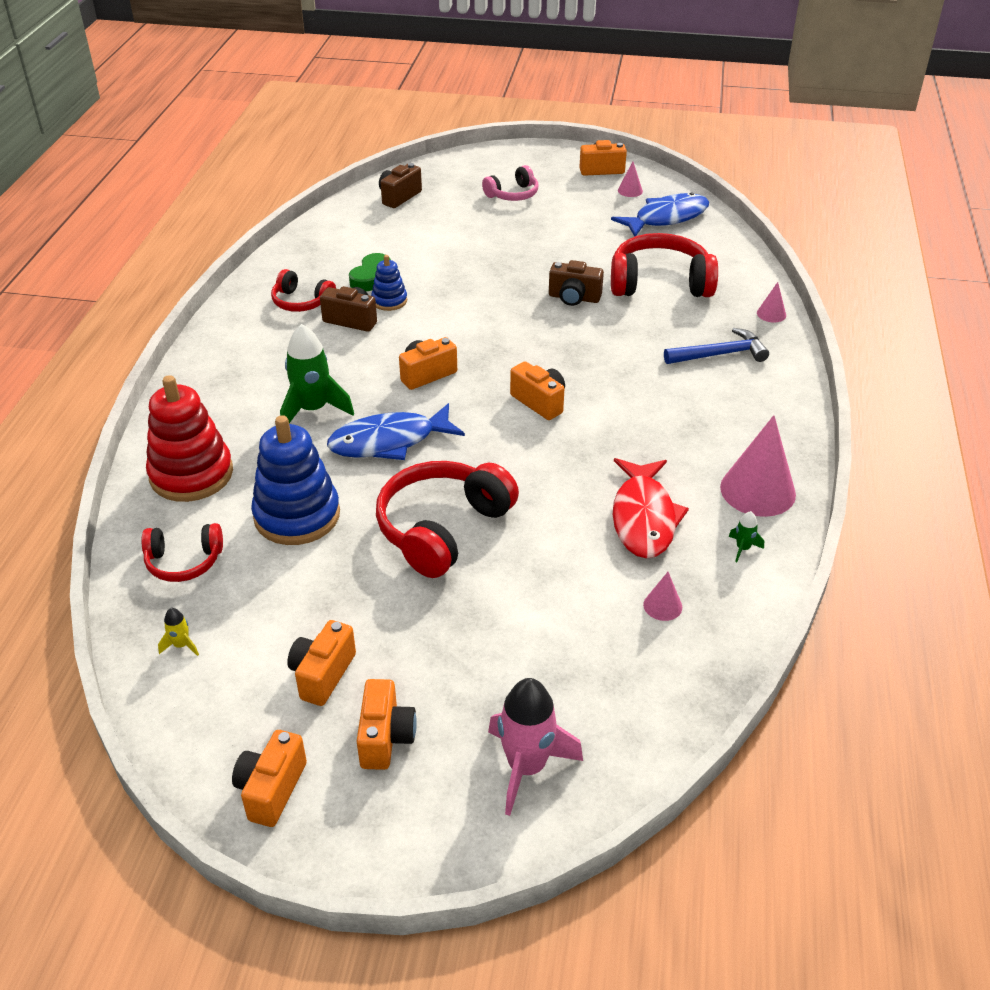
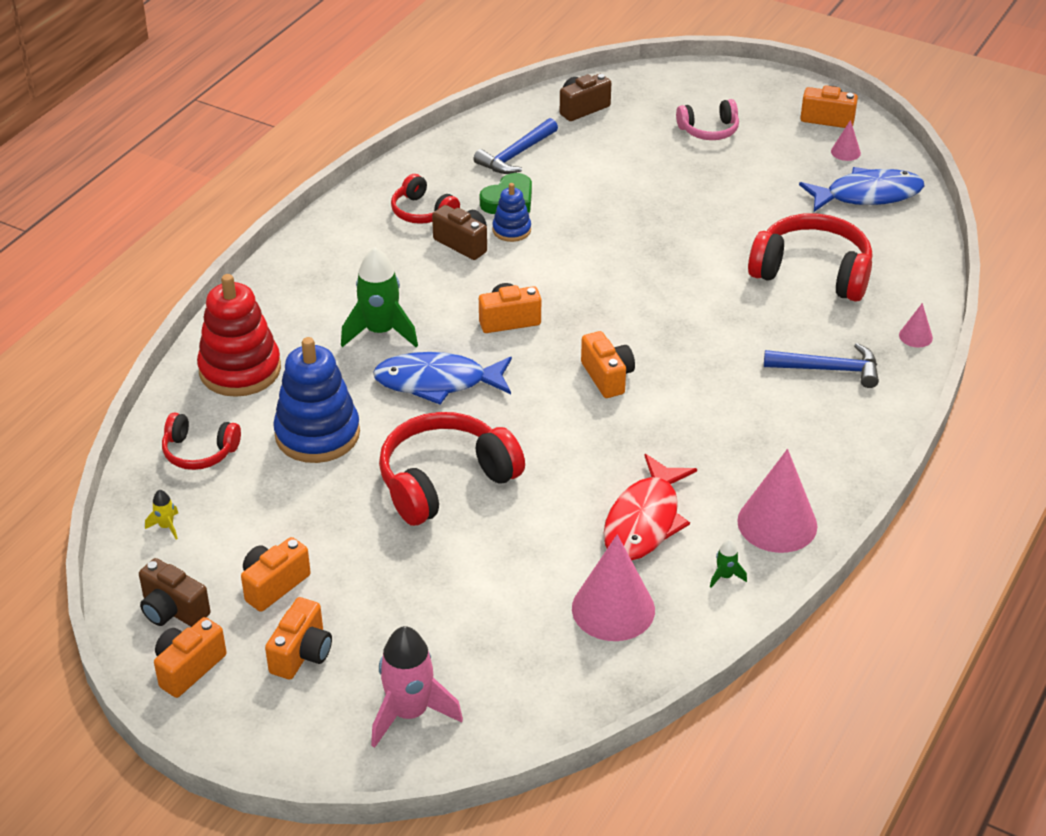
camera: 20 degrees right, 0 degrees up
(361, 242) = (516, 155): none -> blue hammer
(574, 298) = (707, 269): brown camera -> brown camera (173, 610)
(662, 606) = (613, 609): pink cone -> pink cone, size x2.13

